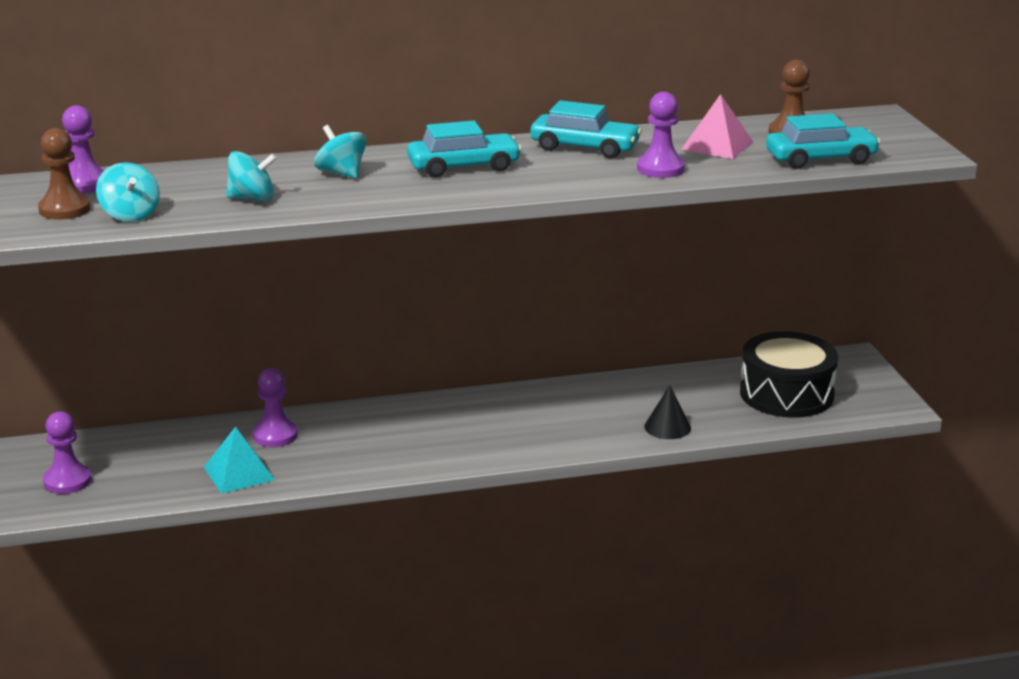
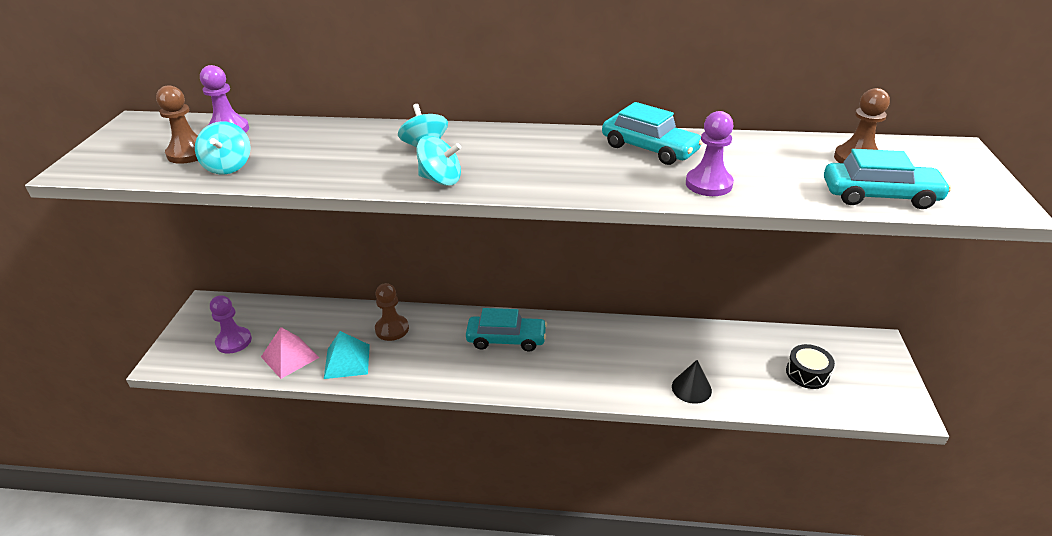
camera: 20 degrees right, 10 degrees up
(252, 198) = (334, 164): turquoise spinning top -> turquoise spinning top (440, 180)
(275, 435) = (392, 329): purple pawn -> brown pawn
(463, 167) = (530, 155): turquoise car -> turquoise car (506, 339)
(717, 145) = (777, 163): pink pyramid -> pink pyramid (290, 357)
(786, 394) = (807, 373): black drum -> black drum, size x0.52

